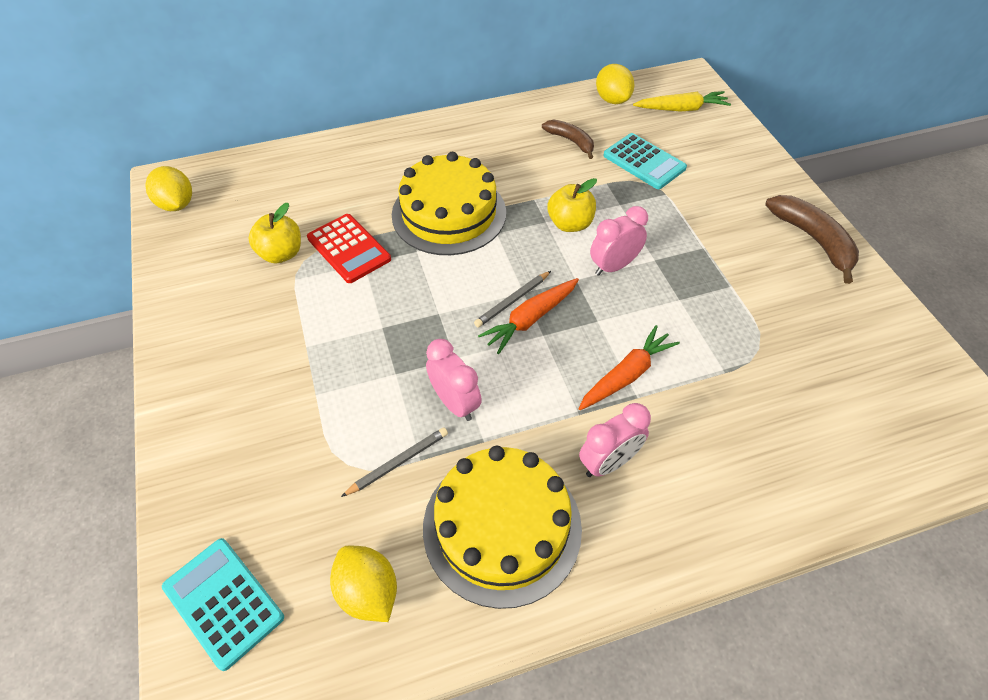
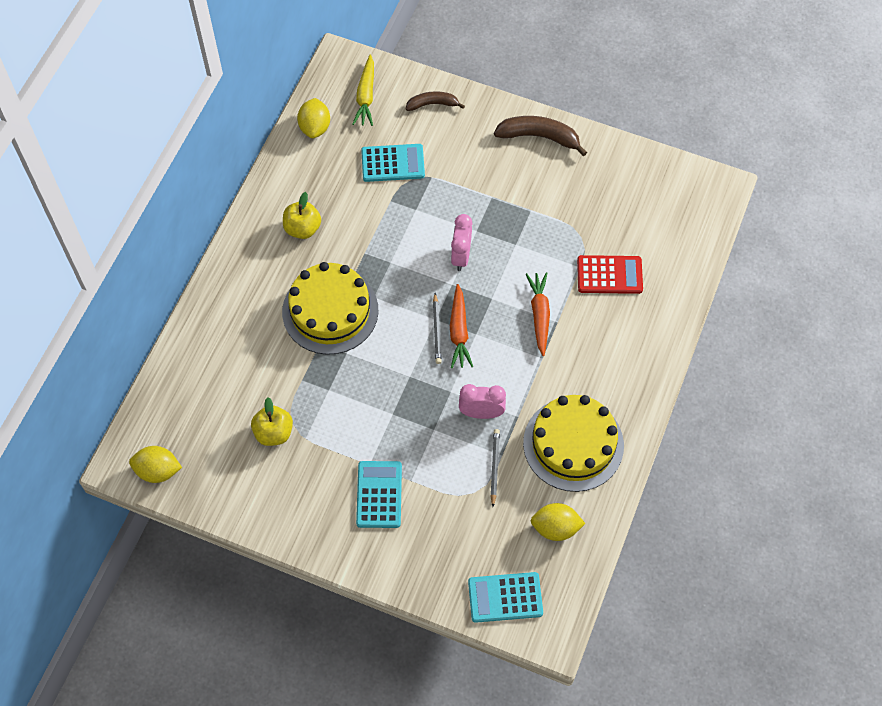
camera: 50 degrees left, 10 degrees up
(275, 377) = (379, 494): none -> turquoise calculator
(349, 248) = (307, 390): red calculator -> red calculator (609, 275)
(570, 224) = (405, 250): yellow apple -> yellow apple (302, 228)
(571, 141) = (331, 187): brown banana -> brown banana (432, 104)
(608, 462) = (581, 368): pink clock -> none
(612, 100) = (315, 127): yellow lemon -> yellow lemon turned 75 degrees clockwise
(681, 109) = (366, 96): yellow carrot -> yellow carrot turned 150 degrees clockwise

